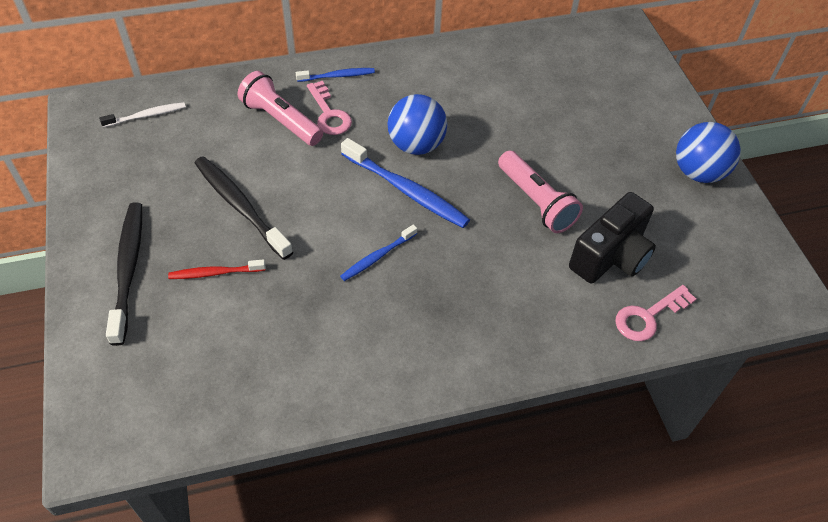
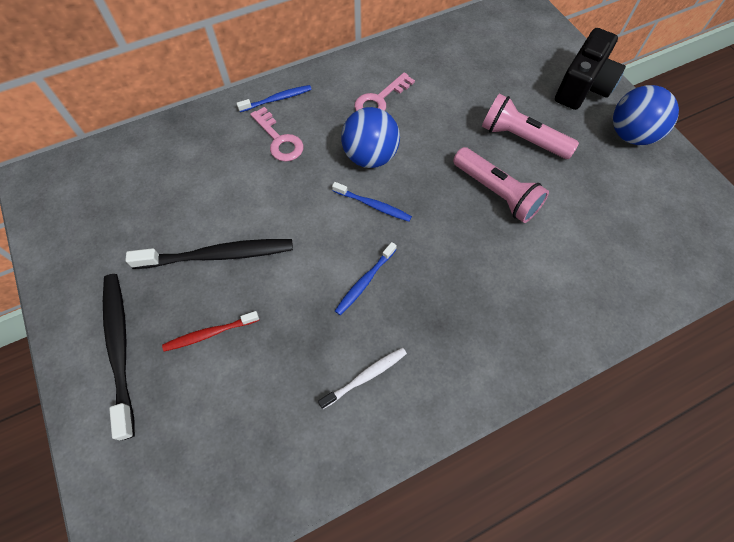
camera: 10 degrees left, 10 degrees up
(146, 116) = (99, 175): white toothbrush -> white toothbrush (365, 377)
(240, 206) = (217, 255): black toothbrush -> black toothbrush turned 135 degrees clockwise
(281, 120) = (235, 155): pink flashlight -> pink flashlight (522, 139)
(406, 190) = (373, 205): blue toothbrush -> blue toothbrush, size x0.57
(611, 256) = (580, 235): black camera -> black camera (583, 87)
(648, 317) = (631, 290): pink key -> pink key (380, 100)

